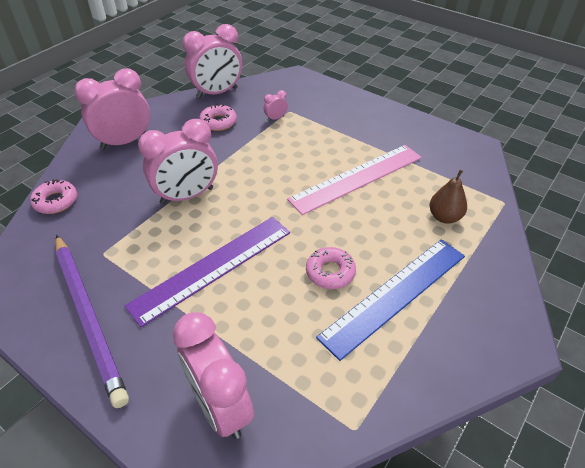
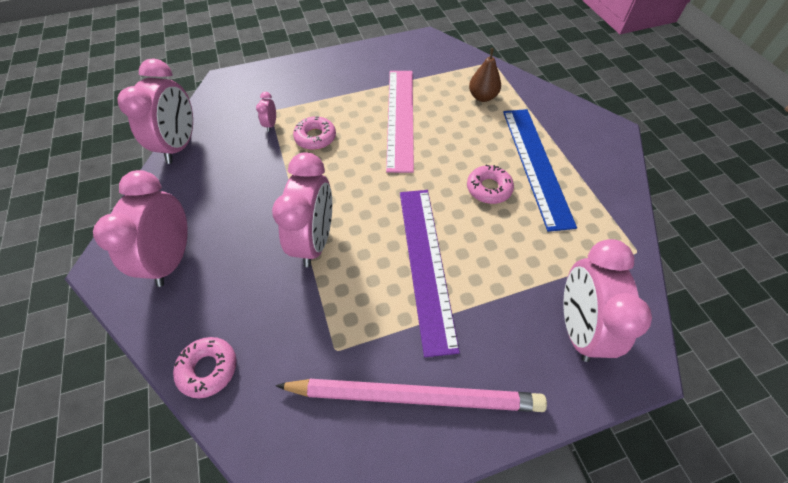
camera: 55 degrees left, 10 degrees up
(89, 316) = (415, 396): purple pencil -> pink pencil
(218, 122) = (229, 167): pink donut -> pink donut (315, 137)
(220, 406) = (577, 327): pink clock -> pink clock turned 90 degrees clockwise

